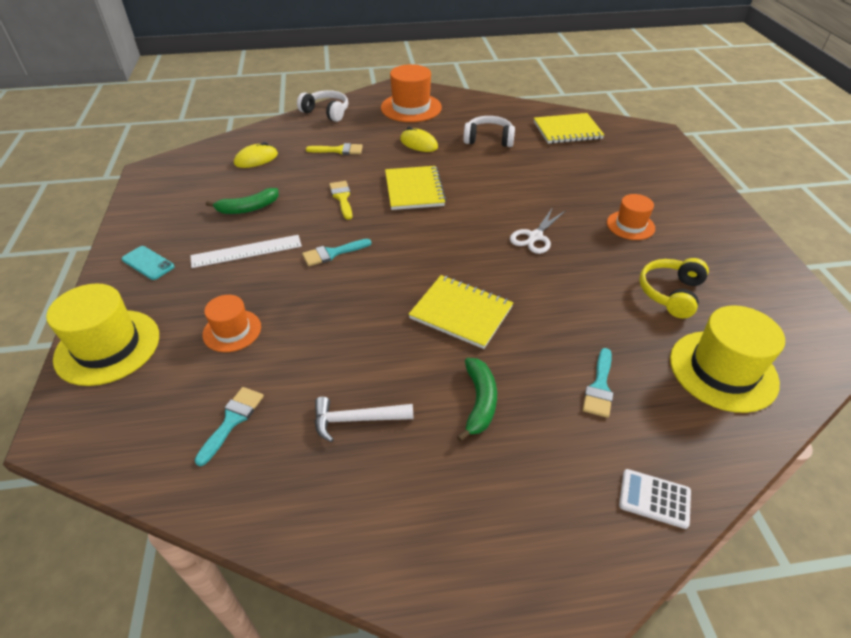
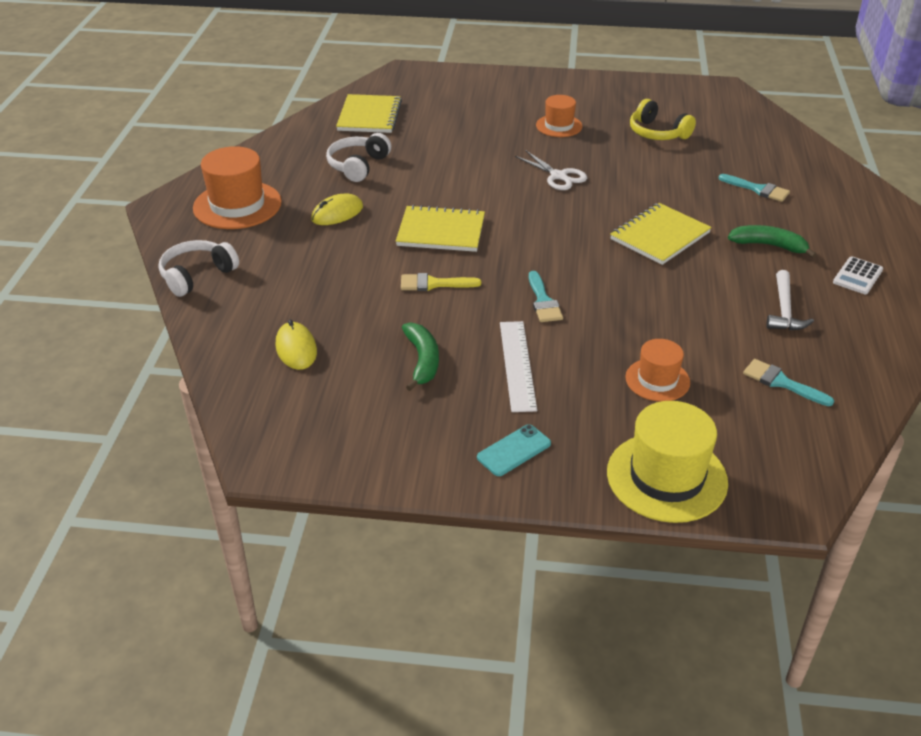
camera: 75 degrees left, 5 degrees down
(339, 150) = (316, 275): yellow brush -> none
(654, 498) = (858, 193): white calculator -> white calculator (857, 276)
(723, 370) = (746, 137): yellow hat -> none

